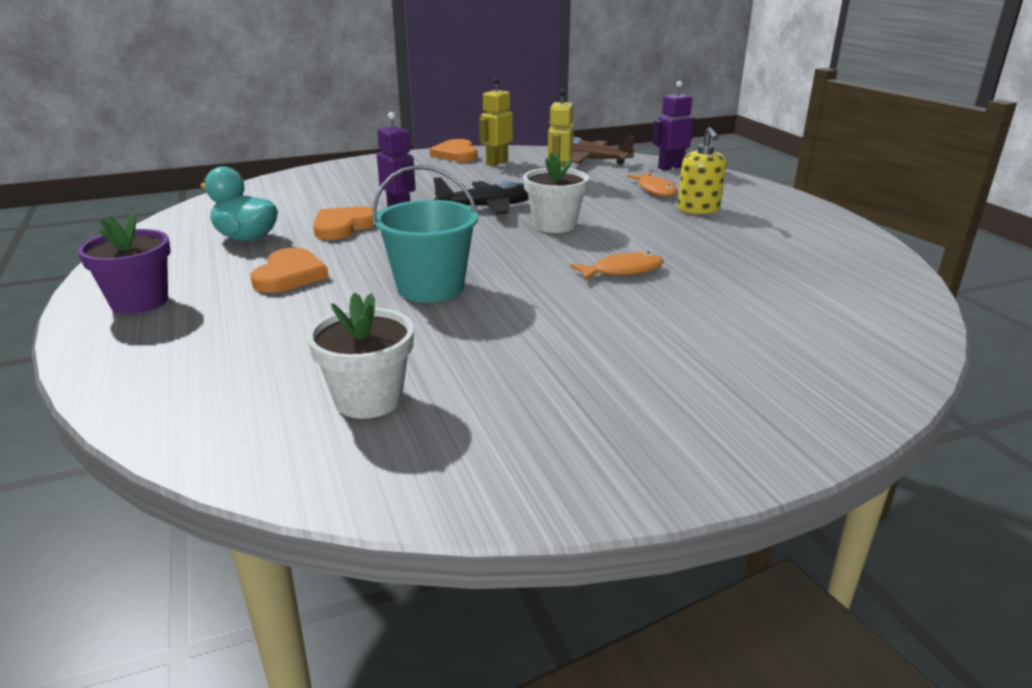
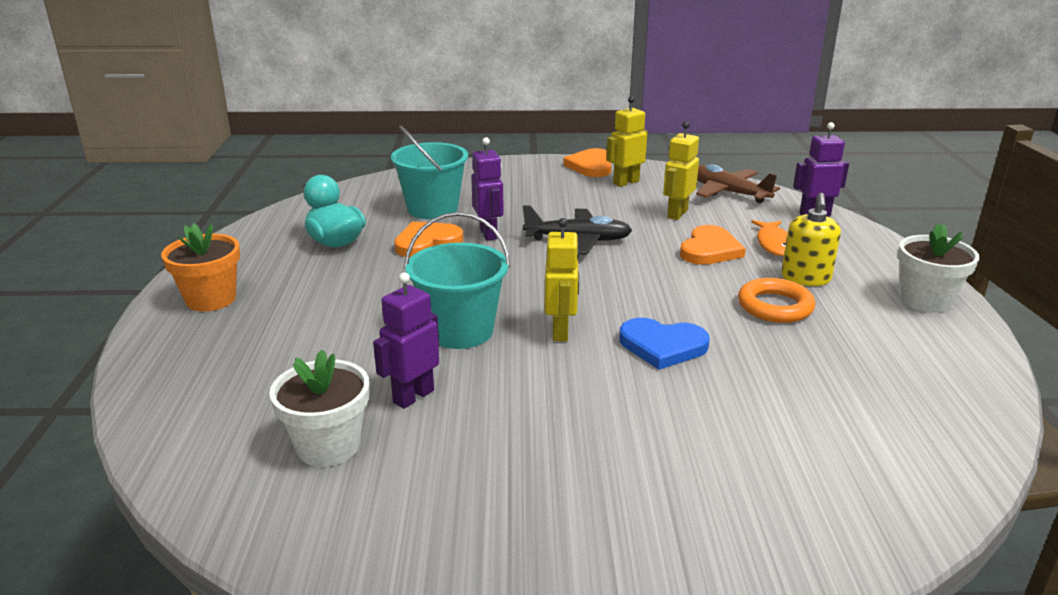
camera: 20 degrees right, 0 degrees up
(139, 302) = (211, 299): purple flower pot -> orange flower pot
(289, 275) = (346, 292): orange heart -> orange heart (710, 250)
(329, 200) = (432, 209): none -> turquoise bucket
(424, 344) = (413, 396): none -> purple robot
(526, 274) = (561, 332): none -> yellow robot
(554, 225) = (631, 274): white flower pot -> white flower pot (925, 300)
(622, 271) = (662, 346): orange fish -> blue heart
(690, 231) = (775, 306): none -> orange ring

